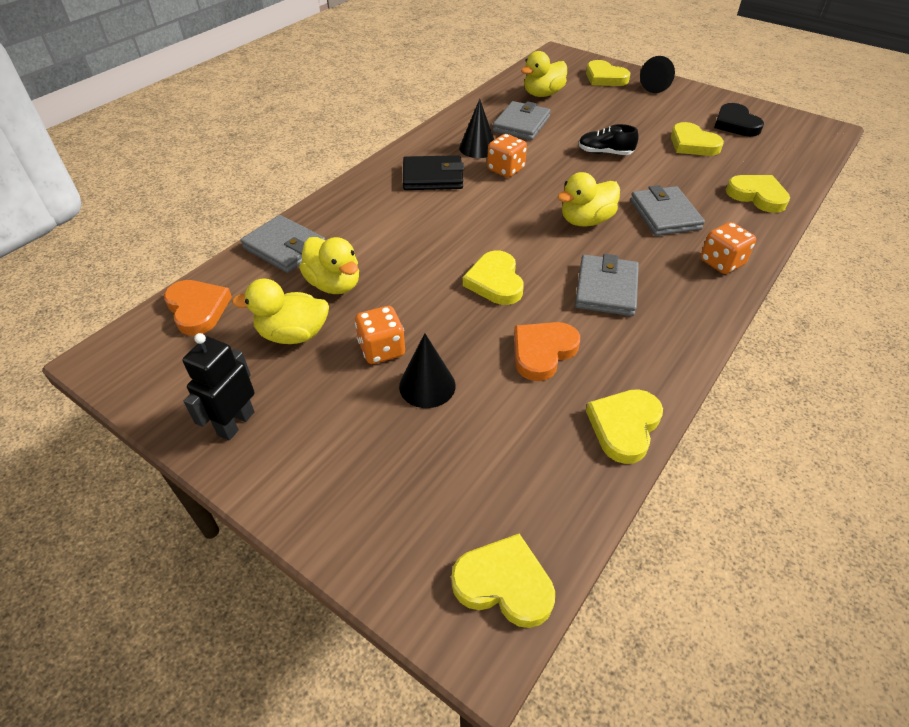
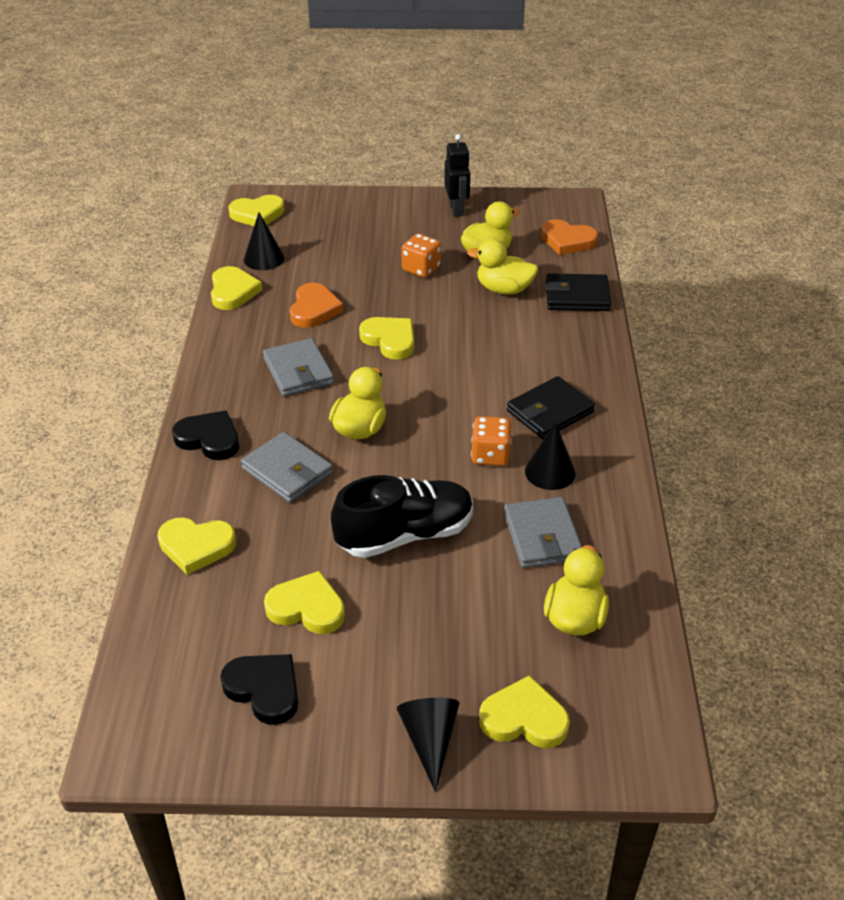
camera: 145 degrees right, 5 degrees down
(284, 247) = (577, 296): grey wallet -> black wallet
(427, 385) = (371, 264): black cone -> black cone (264, 258)
(605, 153) = (405, 535): black shoe -> black shoe, size x1.88
(721, 262) = (209, 439): orange dice -> black heart

